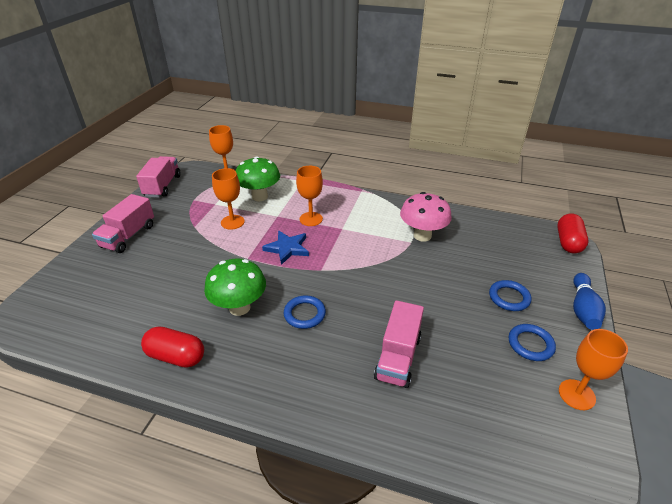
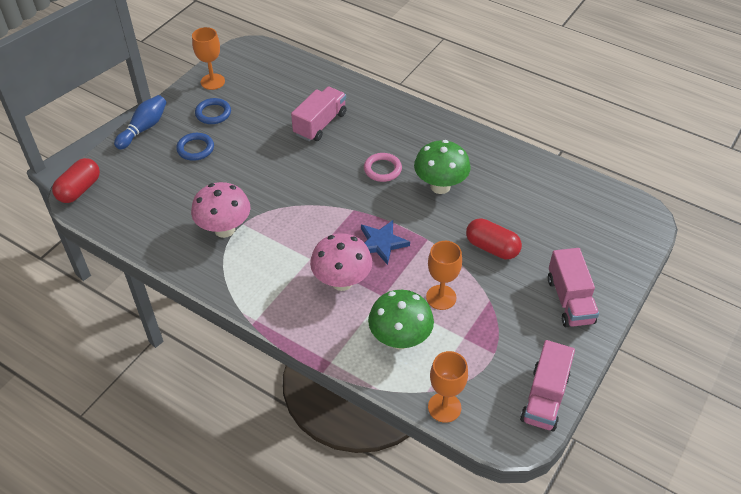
camera: 165 degrees left, 10 degrees up
(128, 236) = (569, 300): pink truck -> pink truck turned 135 degrees clockwise
(176, 356) = (494, 156): red capsule -> red capsule (492, 248)
(304, 314) = (382, 169): blue ring -> pink ring
(311, 219) = (342, 282): orange goblet -> pink mushroom

